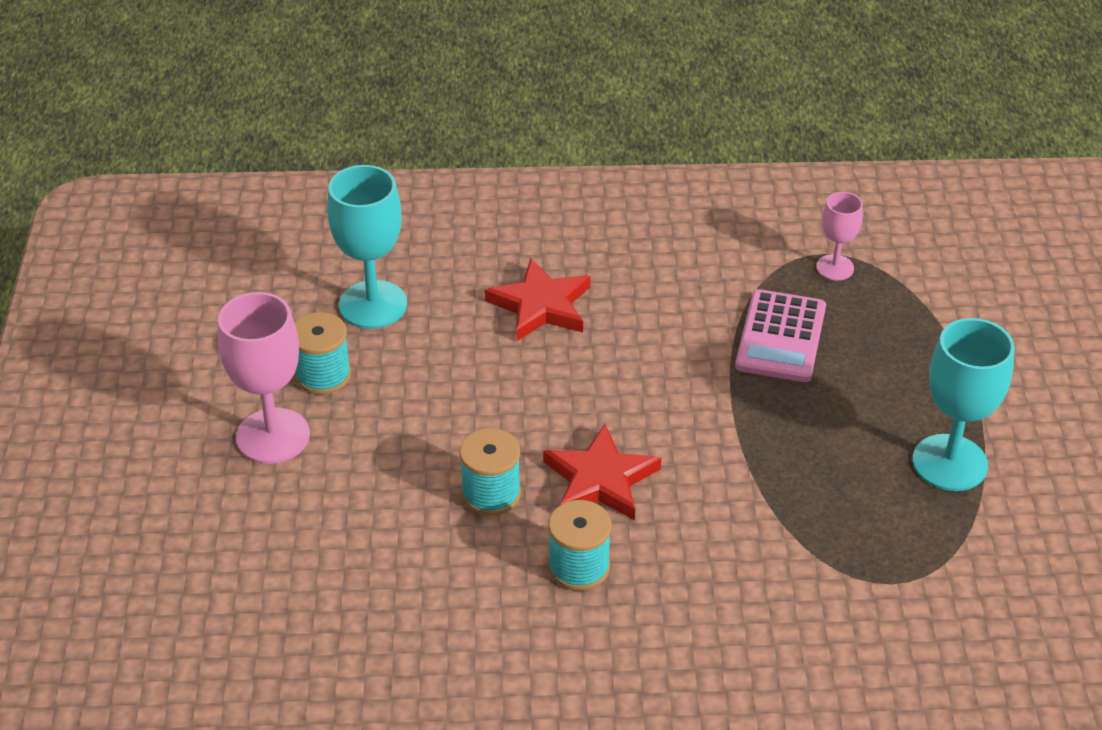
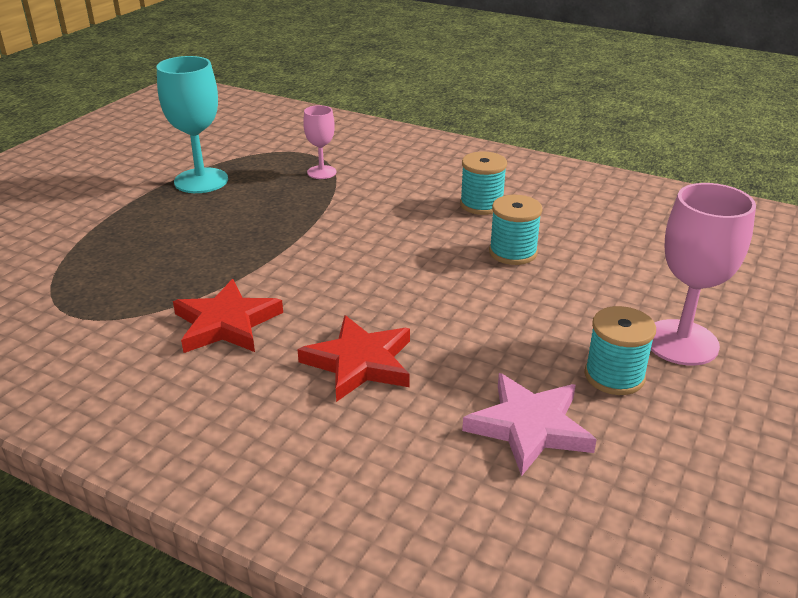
camera: 150 degrees left, 10 degrees down
(373, 305) = (529, 427): turquoise goblet -> pink star
(600, 480) = (427, 237): red star -> red star (226, 323)
(781, 337) = (197, 270): pink calculator -> none
(835, 267) = (81, 300): pink goblet -> pink goblet (321, 172)

